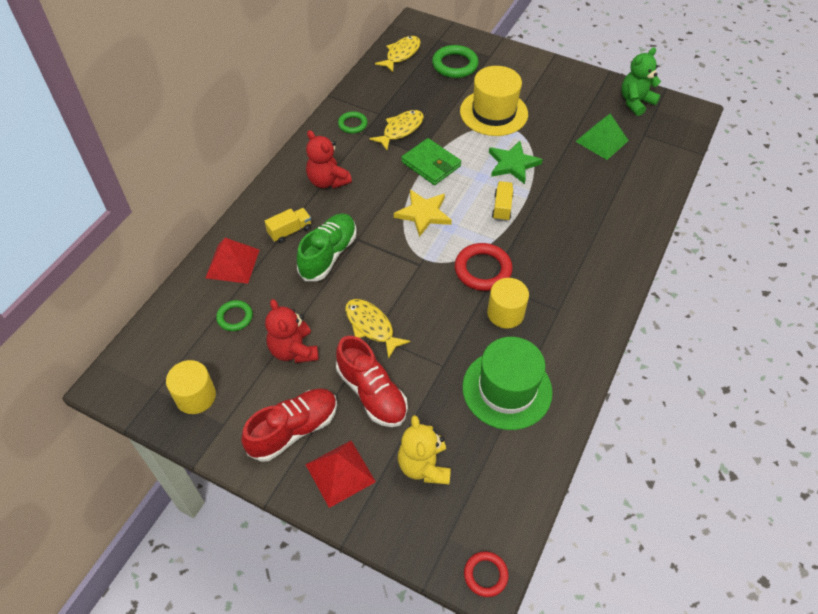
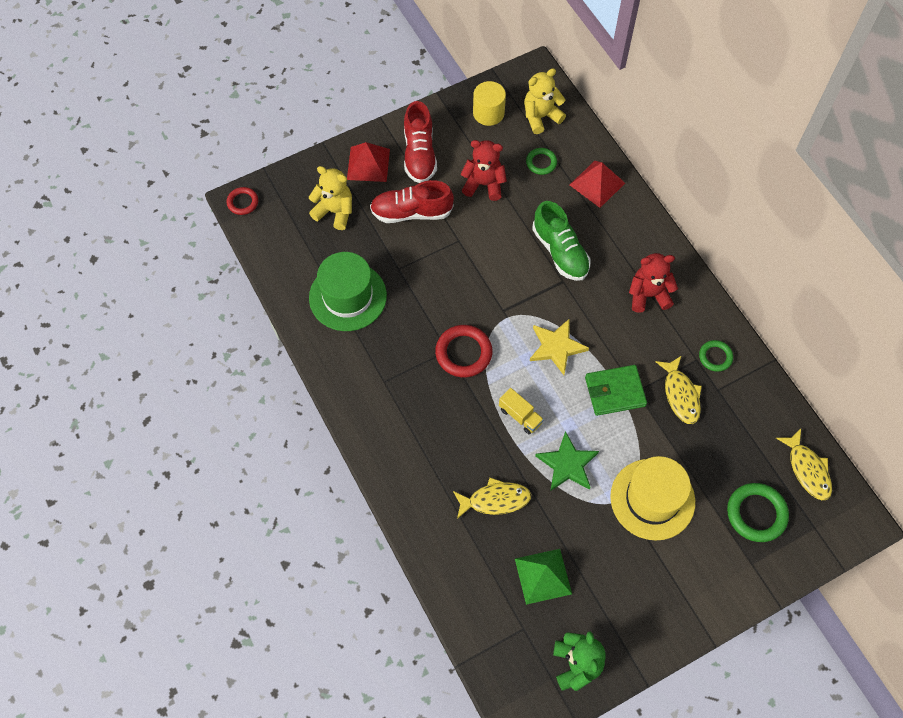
camera: 125 degrees right, 10 degrees up
(173, 347) = (541, 117): none -> yellow teddy bear
(290, 231) = (605, 238): yellow truck -> none
(371, 326) = (468, 243): yellow fish -> yellow fish (495, 500)
(505, 313) = (410, 340): yellow cylinder -> none

